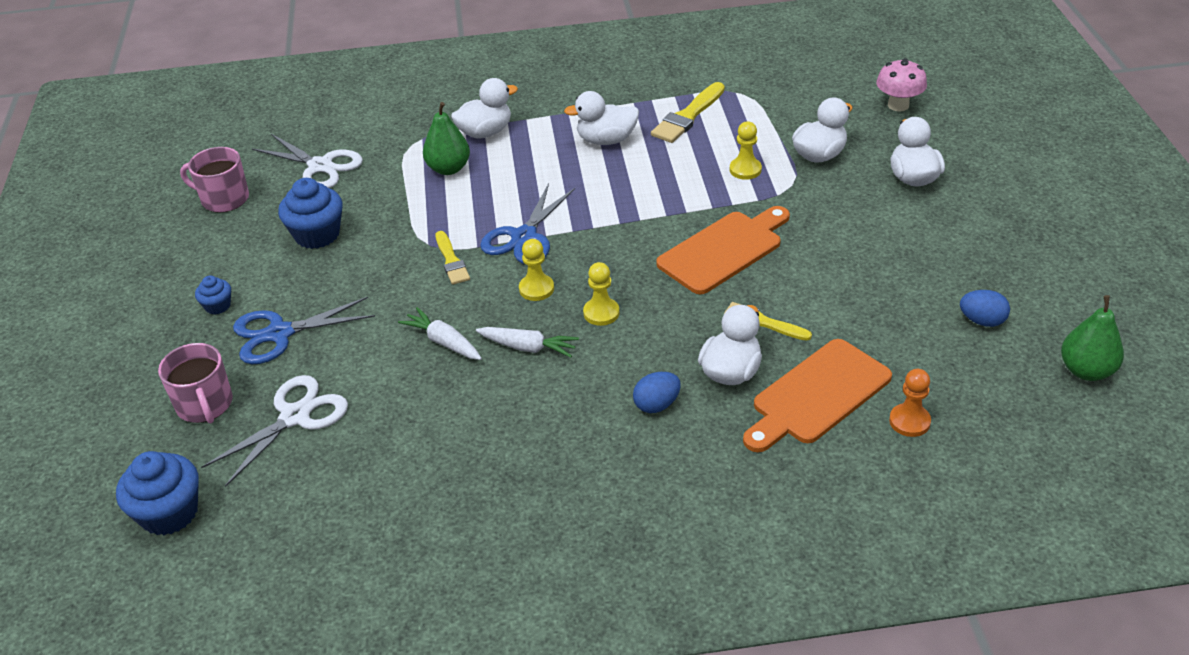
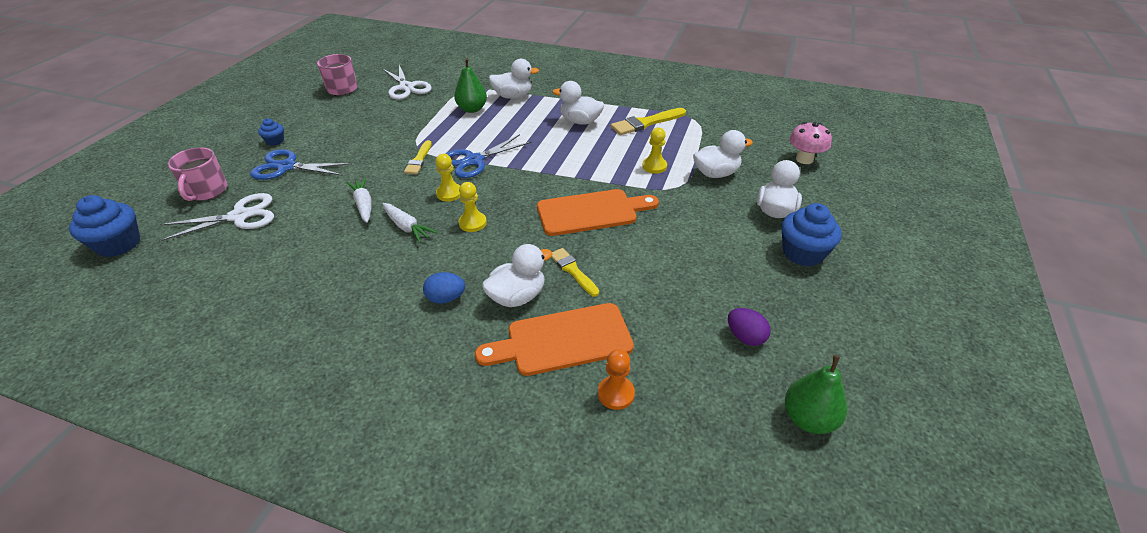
camera: 25 degrees right, 0 degrees up
(317, 234) = (365, 121): blue cupcake -> blue cupcake (803, 253)
(982, 321) = (745, 337): blue egg -> purple egg

